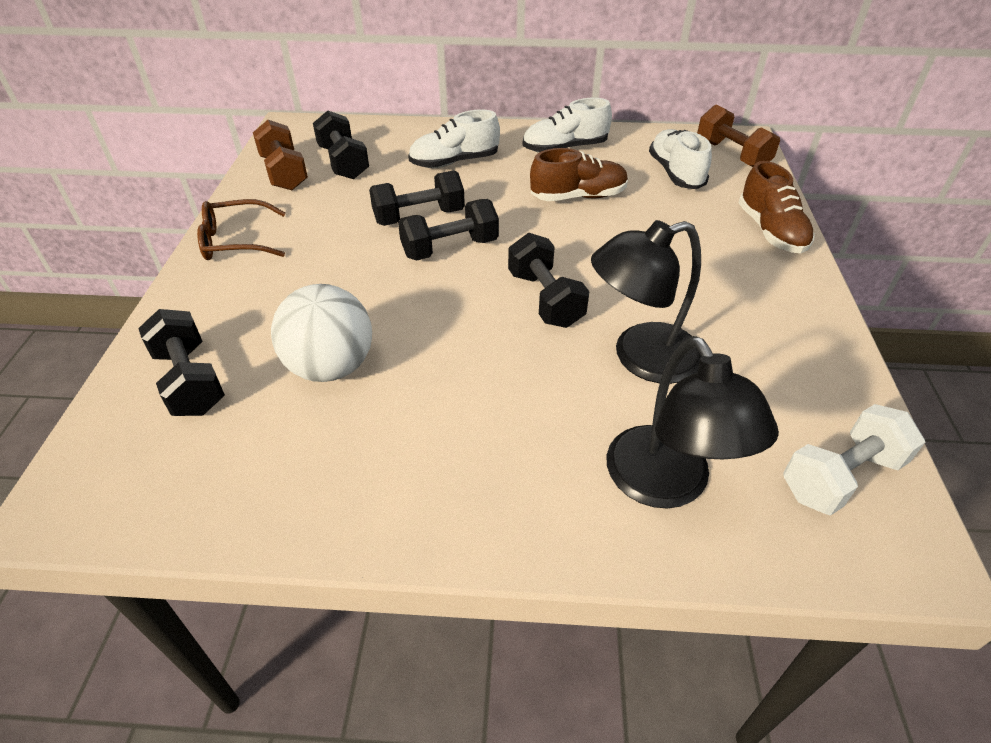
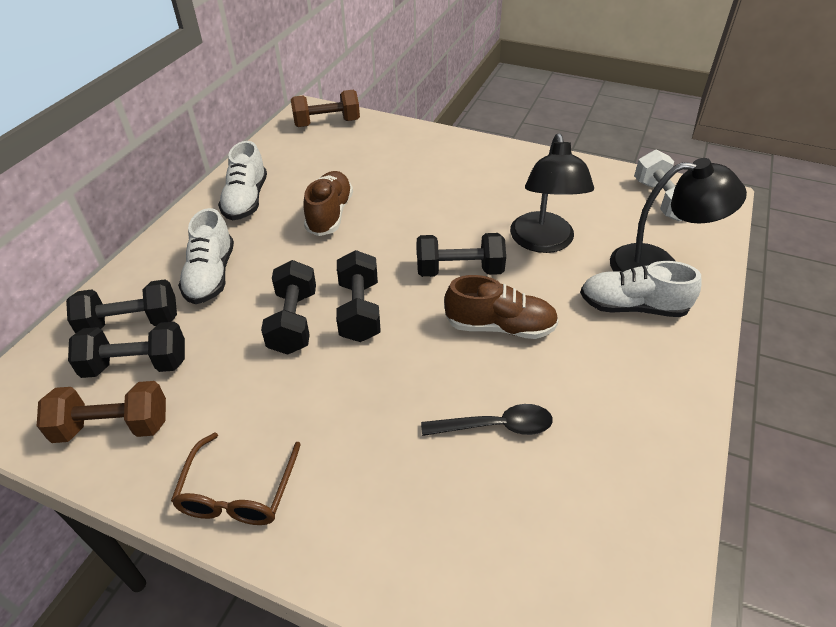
camera: 70 degrees left, 0 degrees up
(190, 381) = (478, 551): black dumbbell -> black dumbbell (131, 323)
(331, 367) = (495, 426): white ball -> black spoon
(675, 173) = (332, 156): white shoe -> white shoe (633, 307)
(770, 231) = (433, 142): brown shoe -> brown shoe (500, 326)

